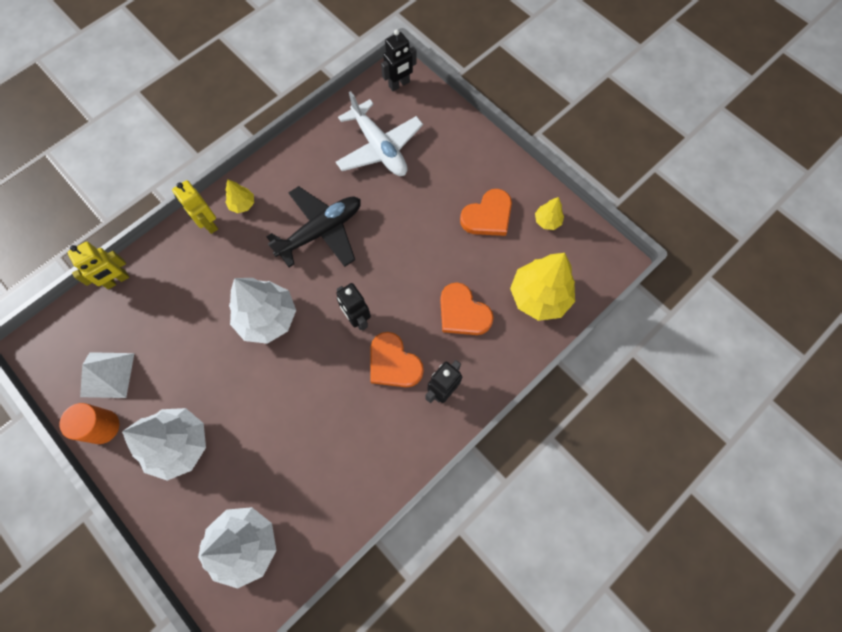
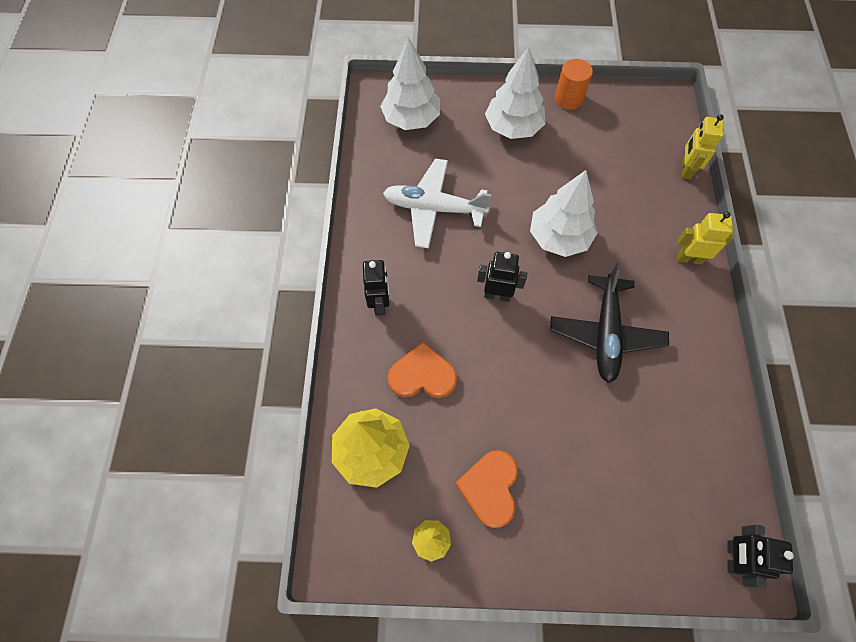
camera: 135 degrees right, 5 degrees down
(107, 374) = (606, 121): white pyramid -> none
(242, 204) = (689, 296): yellow tree -> none
(379, 148) = (659, 460): white plane -> white plane (434, 208)
(393, 363) = (435, 289): orange heart -> none

